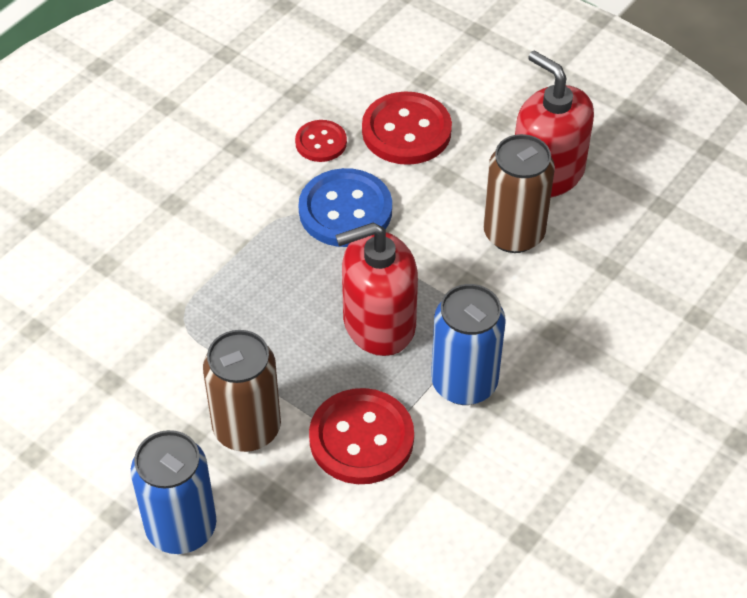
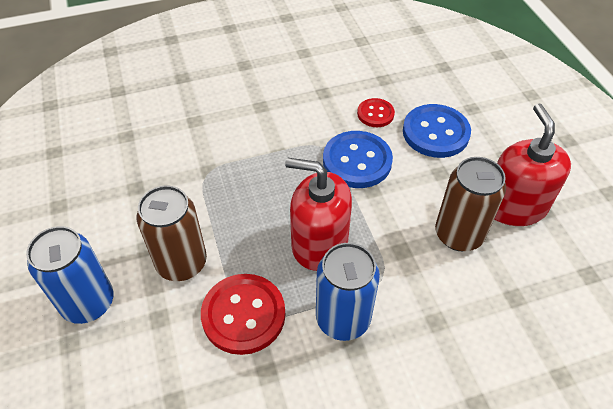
camera: 35 degrees right, 0 degrees up
(406, 131) = (435, 133): red button -> blue button

